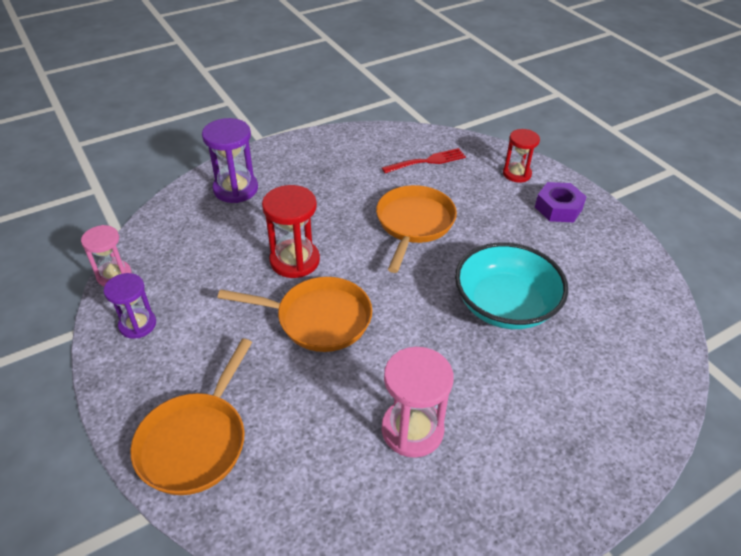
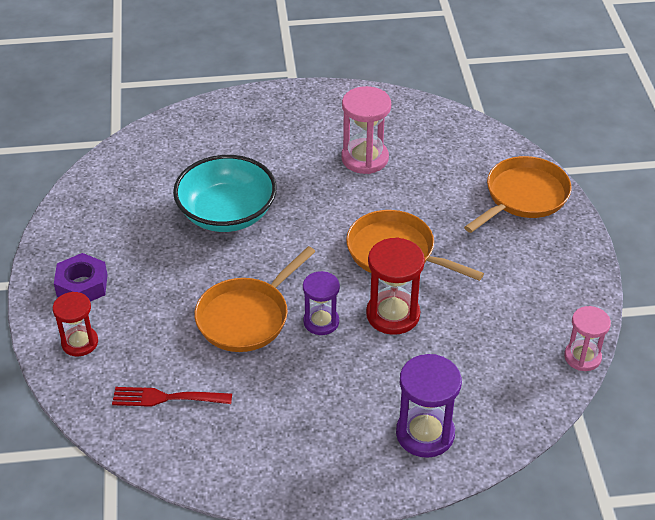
camera: 155 degrees left, 0 degrees up
(137, 324) = (561, 297): purple hourglass -> purple hourglass (321, 322)

